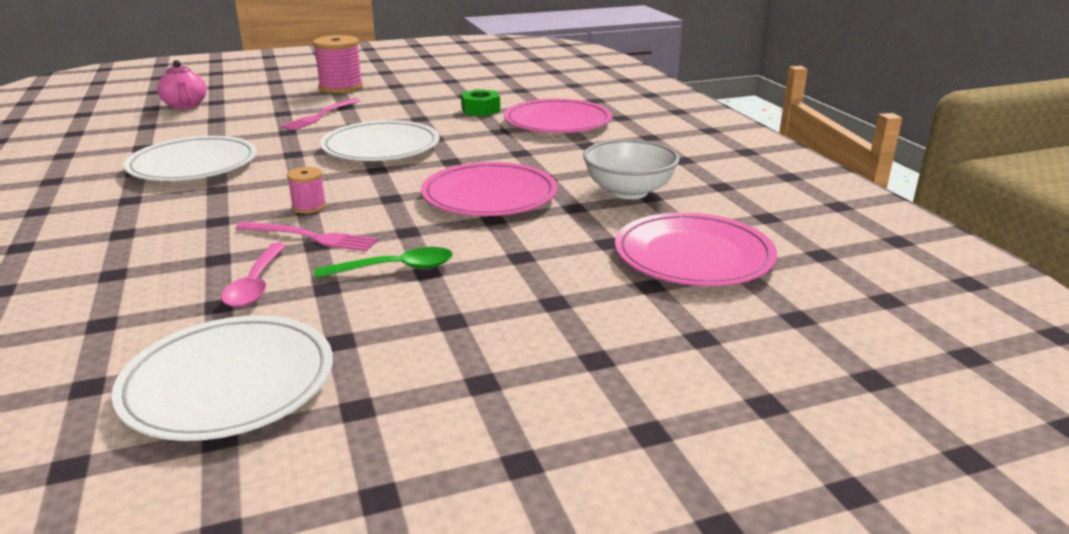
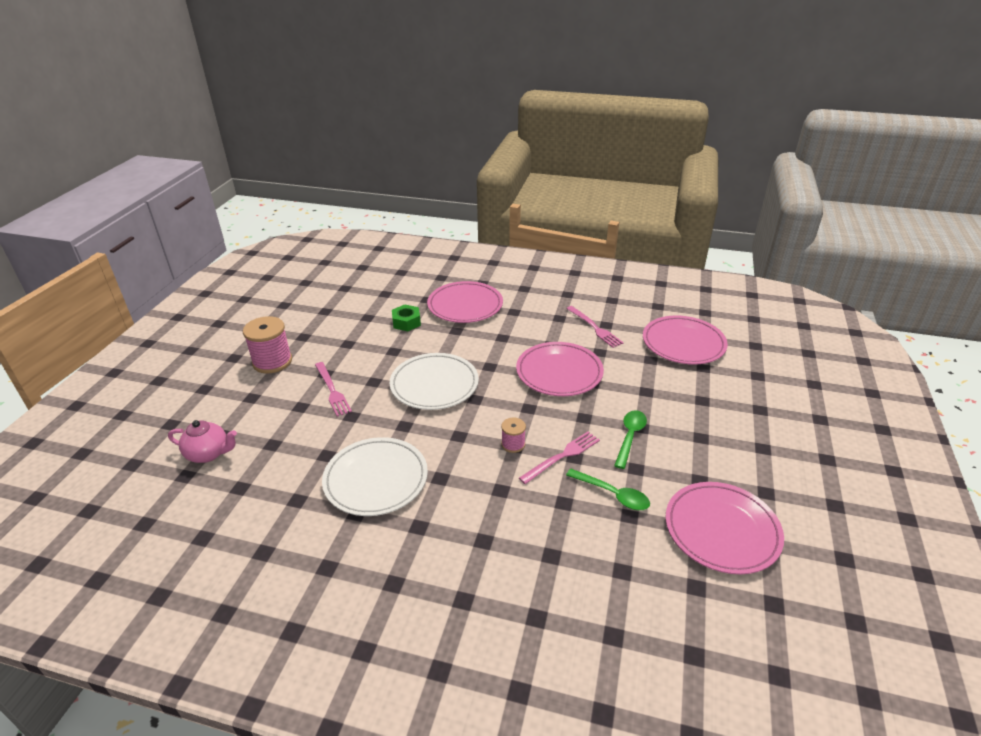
camera: 55 degrees left, 10 degrees up
(229, 383) = (722, 530): white plate -> pink plate
(256, 284) = (612, 494): pink spoon -> green spoon
(629, 191) = (594, 328): white bowl -> pink fork

